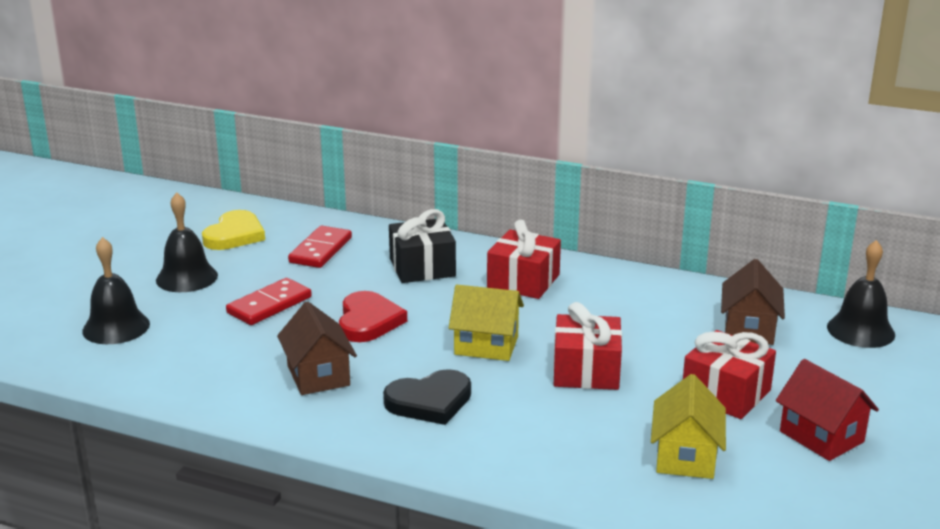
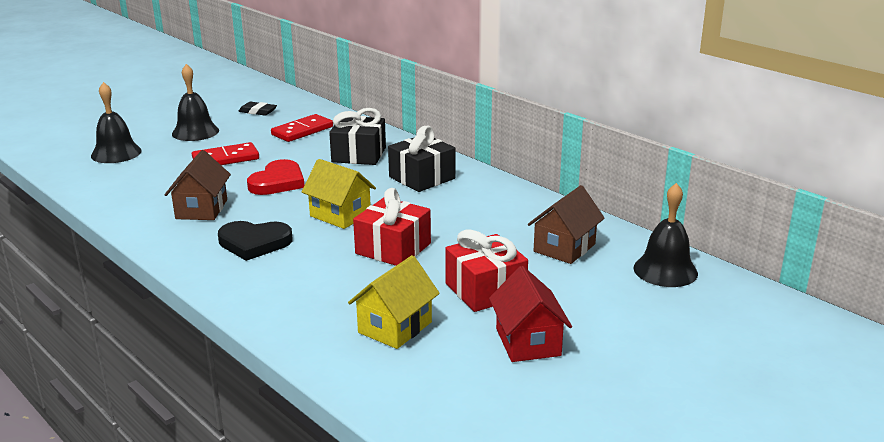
camera: 25 degrees right, 0 degrees up
(234, 235) = (258, 111): yellow heart -> black eraser
(523, 281) = (422, 178): red gift -> black gift

